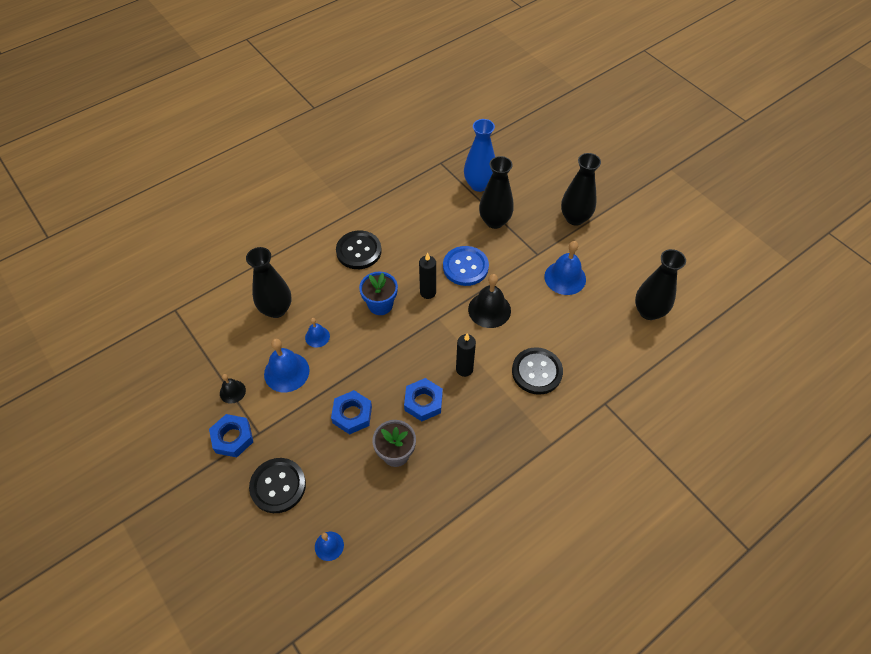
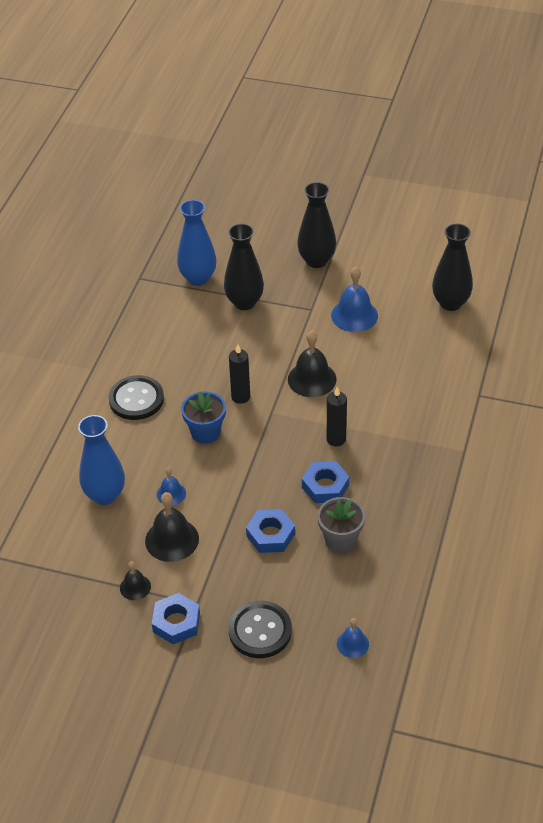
camera: 35 degrees left, 10 degrees down
(276, 309) = (105, 495): black vase -> blue vase
(286, 372) = (172, 539): blue bell -> black bell
(465, 267) = (255, 356): blue button -> none
(537, 372) = (401, 404): black button -> none

